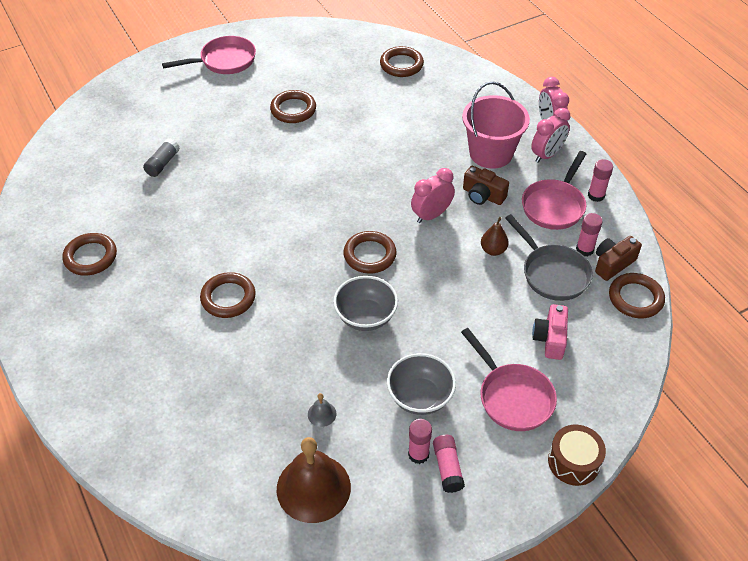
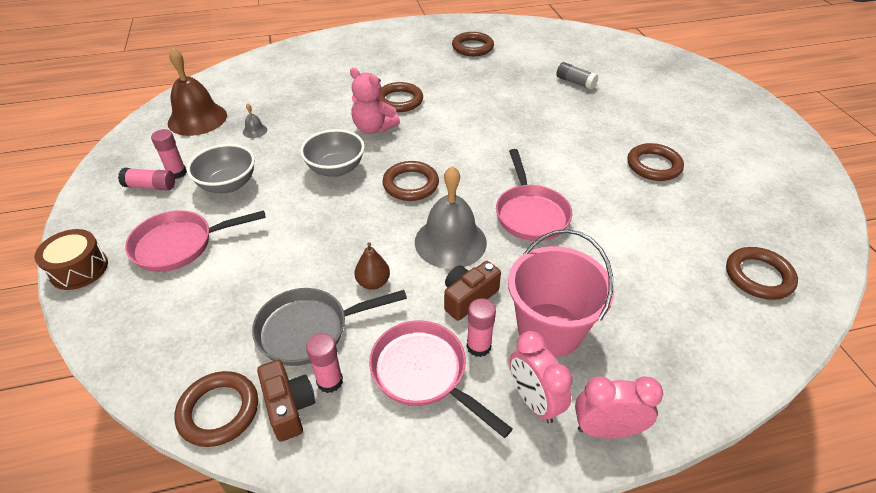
camera: 105 degrees right, 5 degrees down
(224, 61) = (742, 129): pink pan -> pink pan (530, 214)
(287, 306) = (373, 128): none -> pink teddy bear
(431, 215) = (450, 242): pink clock -> grey bell
(550, 339) = (221, 296): pink camera -> none
(596, 195) = (426, 439): pink glue stick -> pink glue stick (478, 346)

